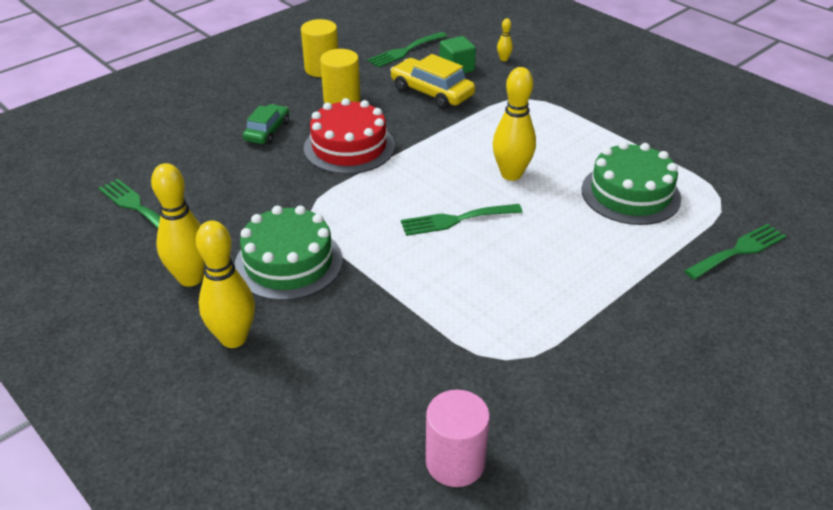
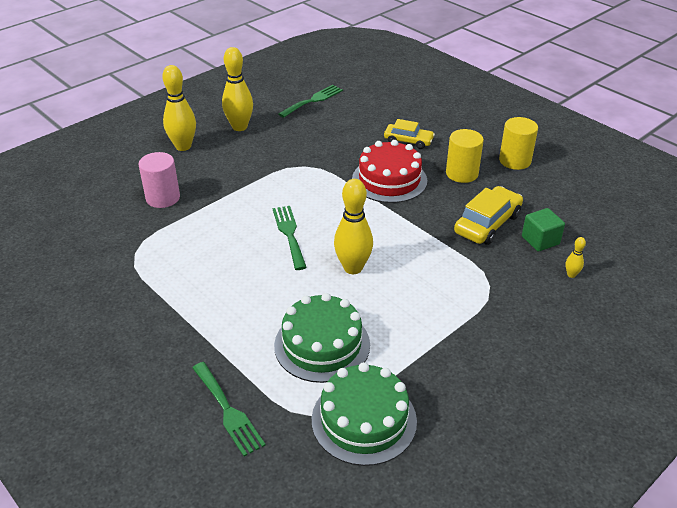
camera: 90 degrees right, 0 degrees up
(267, 131) = (408, 141): green car -> yellow car
(288, 263) = (249, 161): green cake -> green cake (364, 420)
(405, 51) = (566, 207): green fork -> none
(455, 462) = (60, 229): pink cylinder -> pink cylinder (163, 198)

